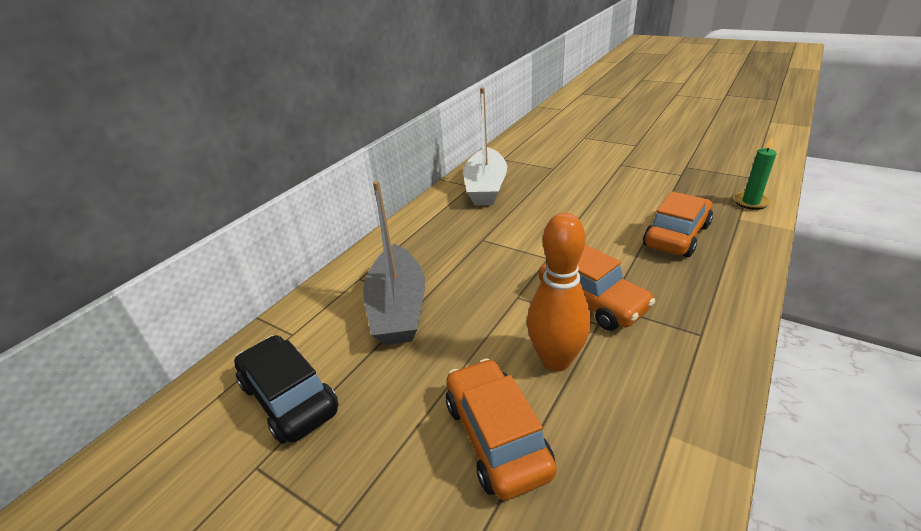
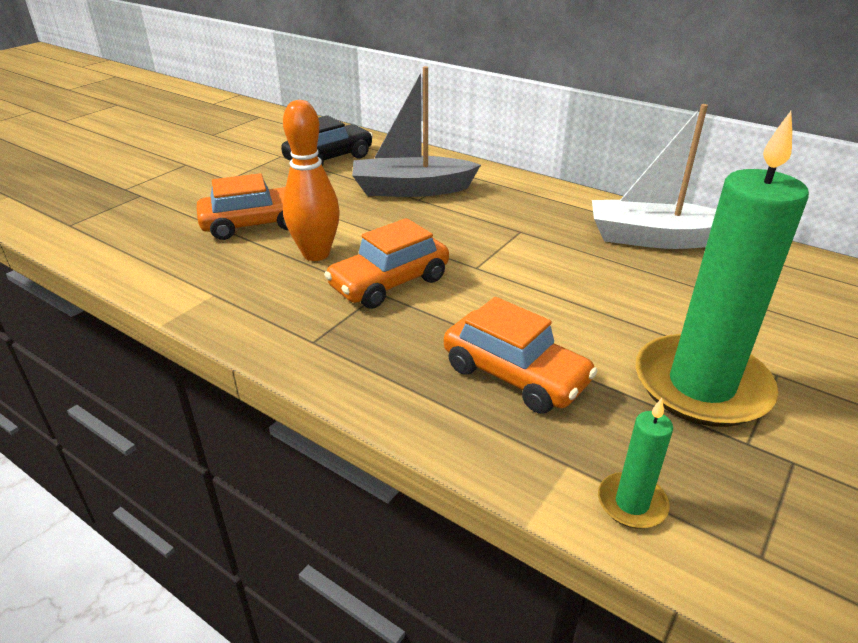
camera: 90 degrees right, 0 degrees up
(644, 182) = (701, 385): none -> green candle

